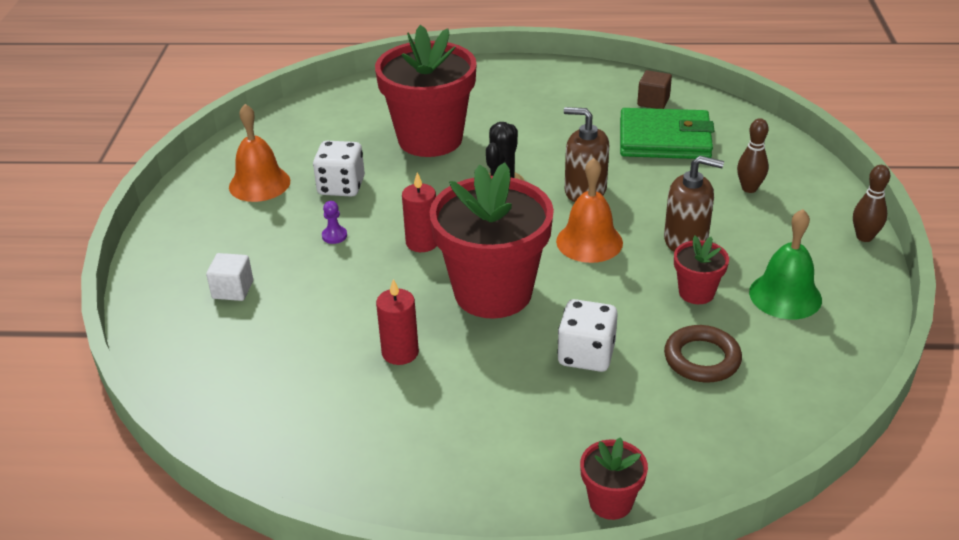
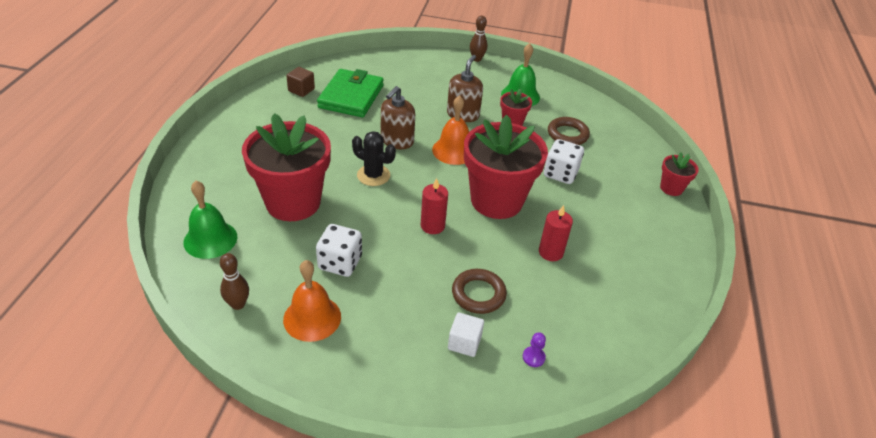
camera: 85 degrees left, 5 degrees up
(310, 293) = (478, 294): none -> brown ring
(334, 236) = (409, 273): purple pawn -> purple pawn (533, 357)
(357, 105) = (210, 239): none -> green bell
(749, 188) = (419, 80): brown bowling pin -> brown bowling pin (238, 304)

